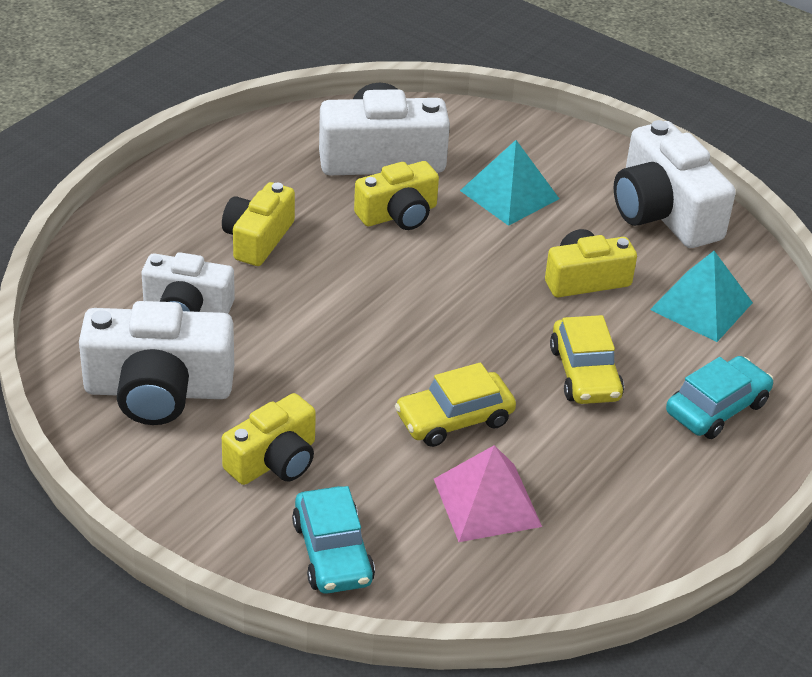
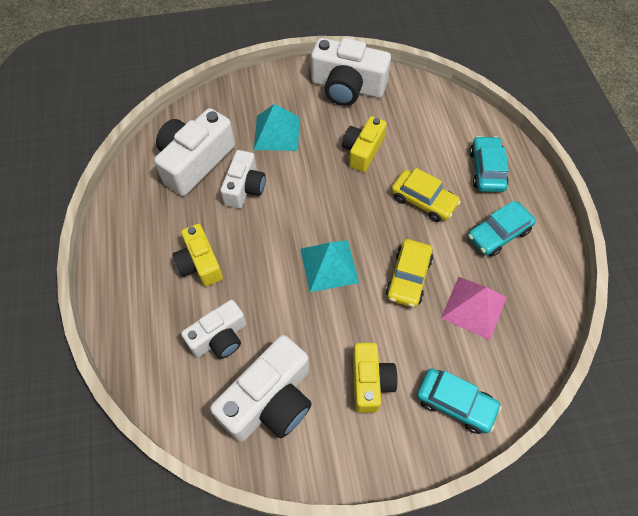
camera: 45 degrees left, 20 degrees up
(398, 214) = (244, 188): yellow camera -> white camera
(629, 470) = (498, 234): none -> turquoise car
(701, 306) = (419, 123): turquoise pyramid -> turquoise pyramid (329, 265)

